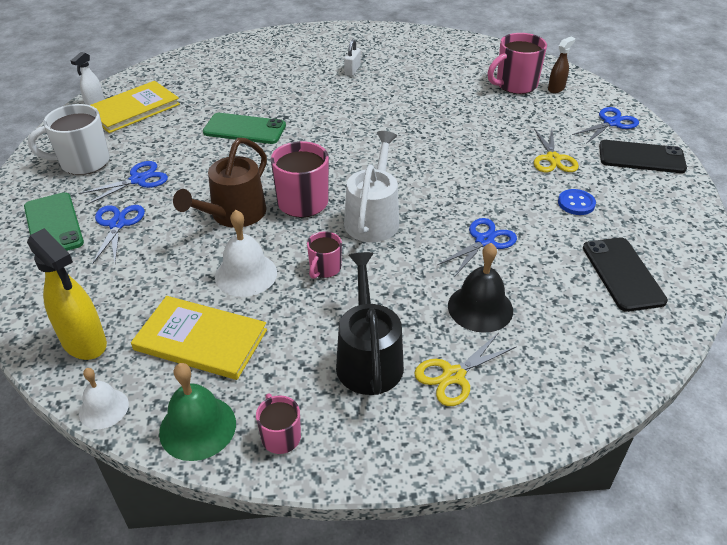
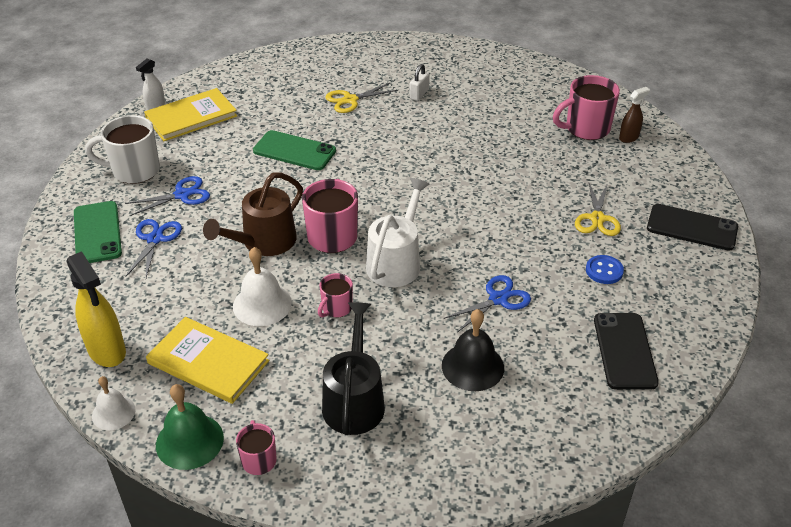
camera: 10 degrees right, 0 degrees up
(453, 375) = (428, 428): yellow scissors -> yellow scissors (350, 100)
(611, 123) = (674, 184): blue scissors -> none

